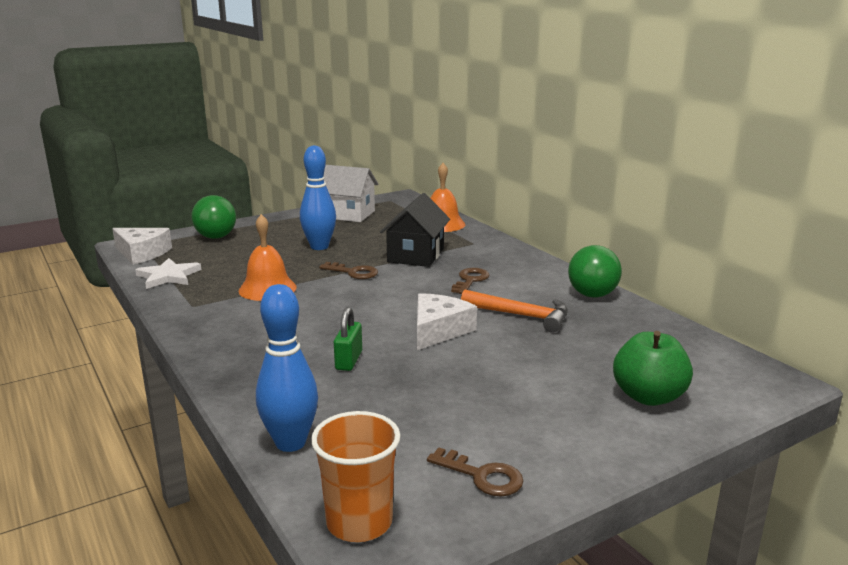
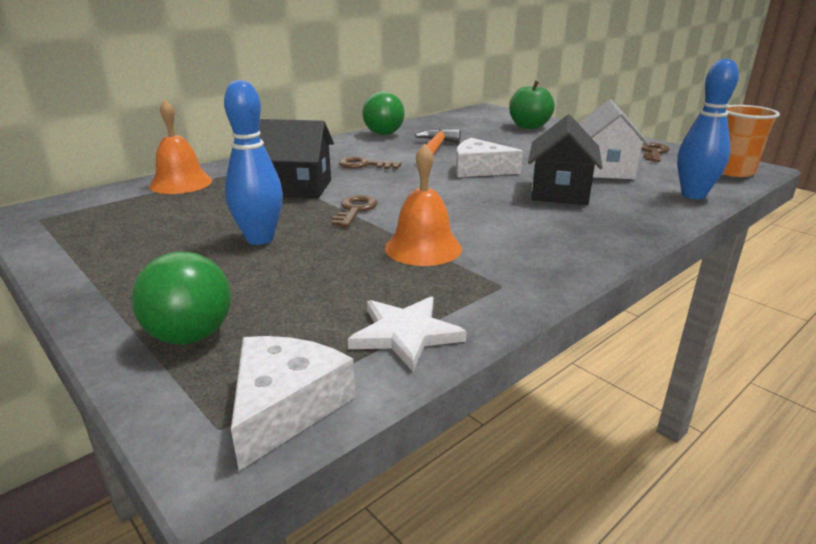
camera: 100 degrees left, 5 degrees up
(347, 214) = (101, 239): white house -> white house (605, 169)
(349, 360) = (560, 191): green padlock -> black house

